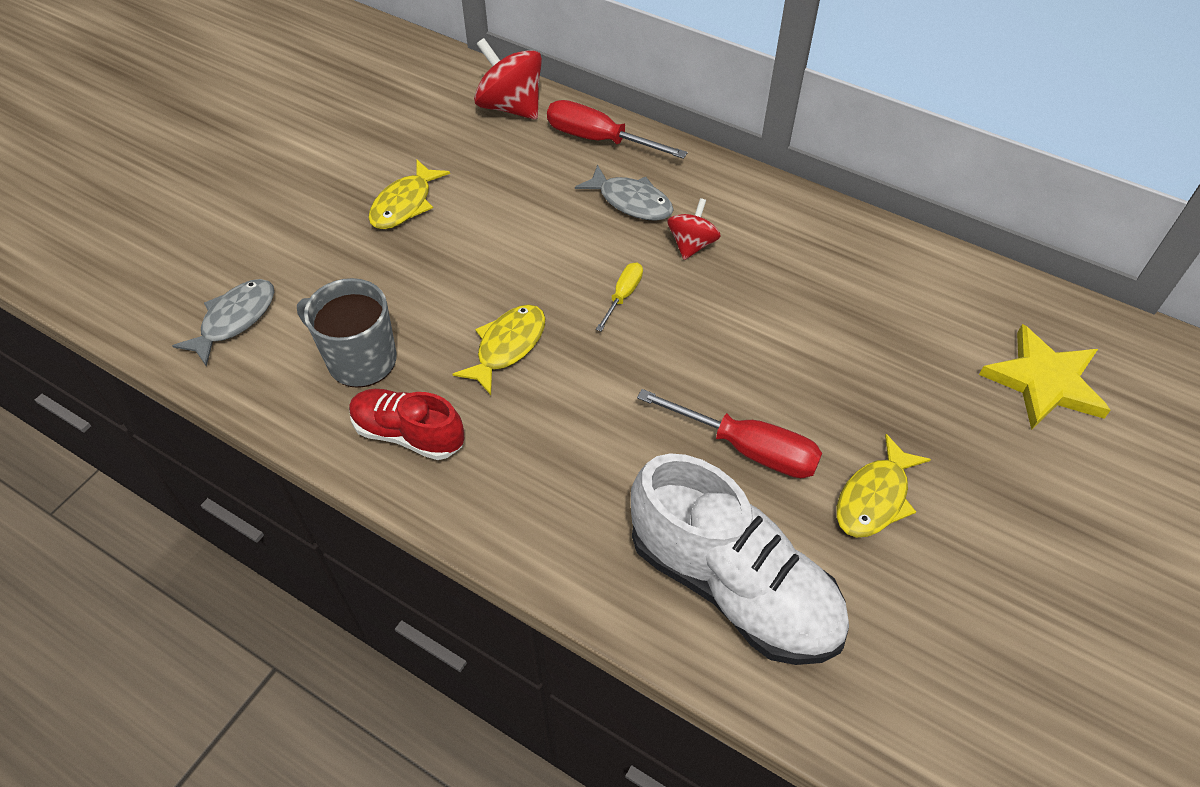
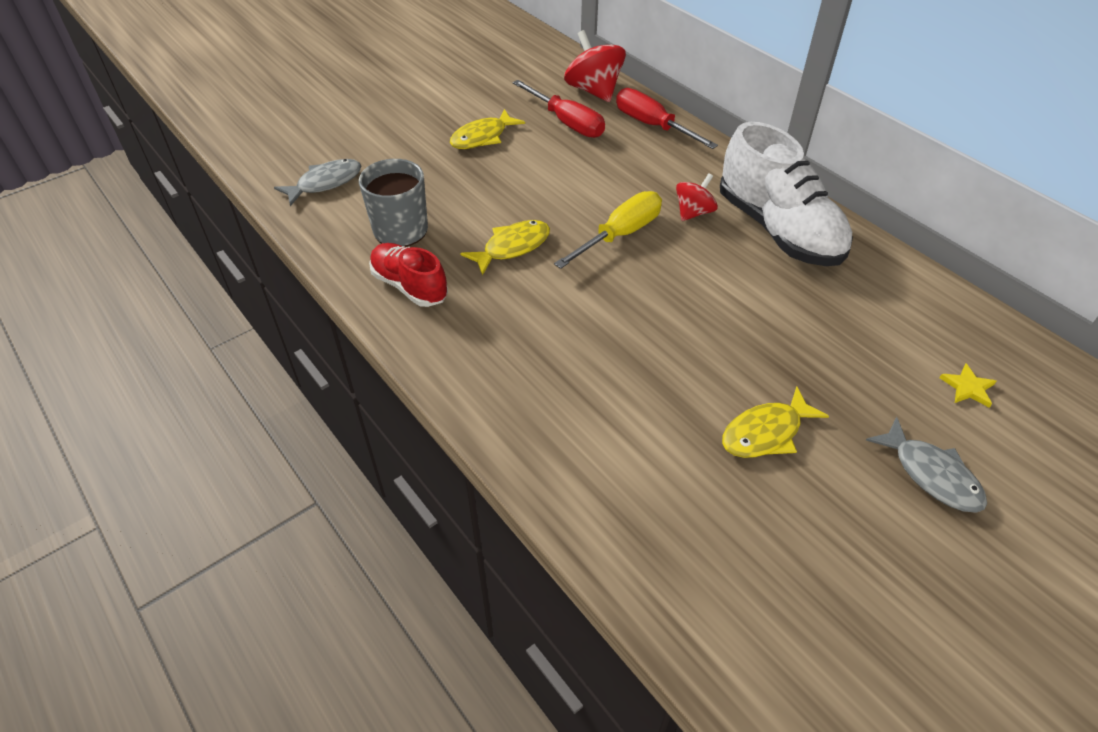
camera: 20 degrees right, 5 degrees down
(623, 295) = (620, 234): yellow screwdriver -> yellow screwdriver, size x1.83
(631, 202) = (658, 172): grey fish -> grey fish (931, 474)
(733, 585) = (611, 461): white shoe -> white shoe (778, 230)
(747, 448) = (671, 367): red screwdriver -> red screwdriver (567, 123)
(1044, 382) = (968, 388): yellow star -> yellow star, size x0.46

